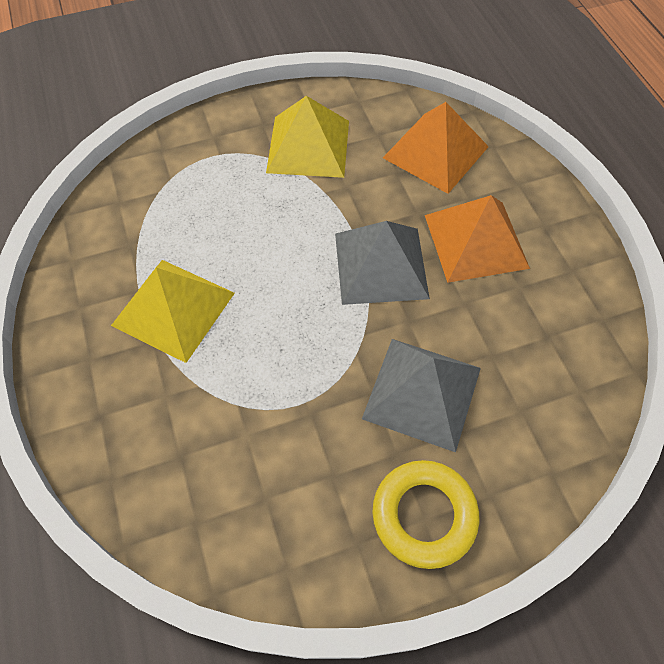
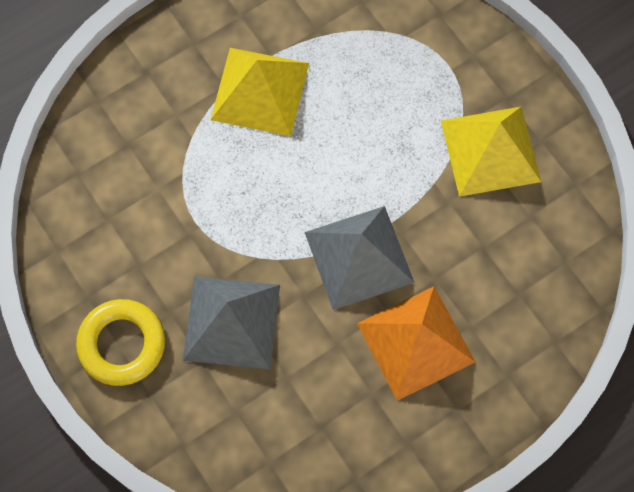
camera: 75 degrees right, 10 degrees up
(435, 152) = (525, 281): orange pyramid -> none

